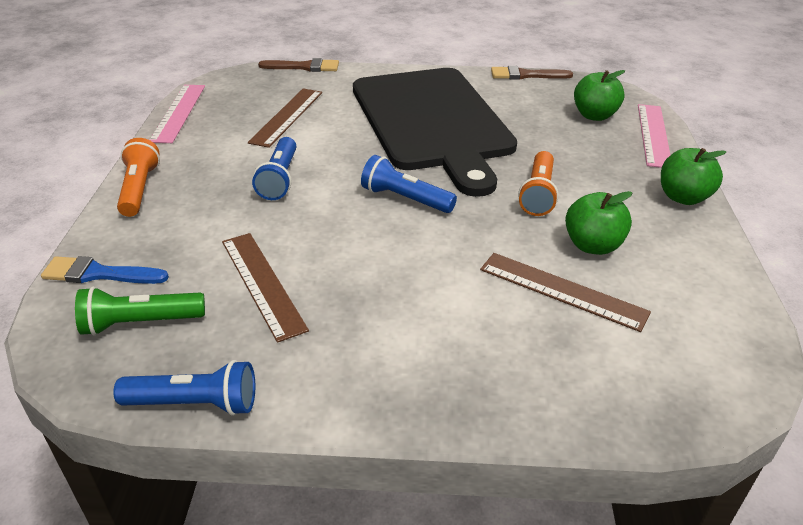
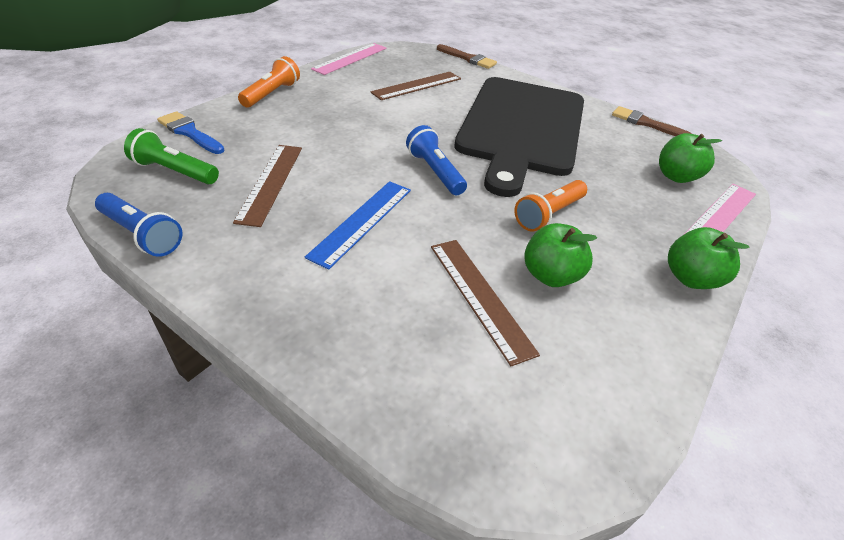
camera: 30 degrees right, 5 degrees up
(279, 179) = (363, 122): blue flashlight -> none
(396, 277) = (362, 221): none -> blue ruler

